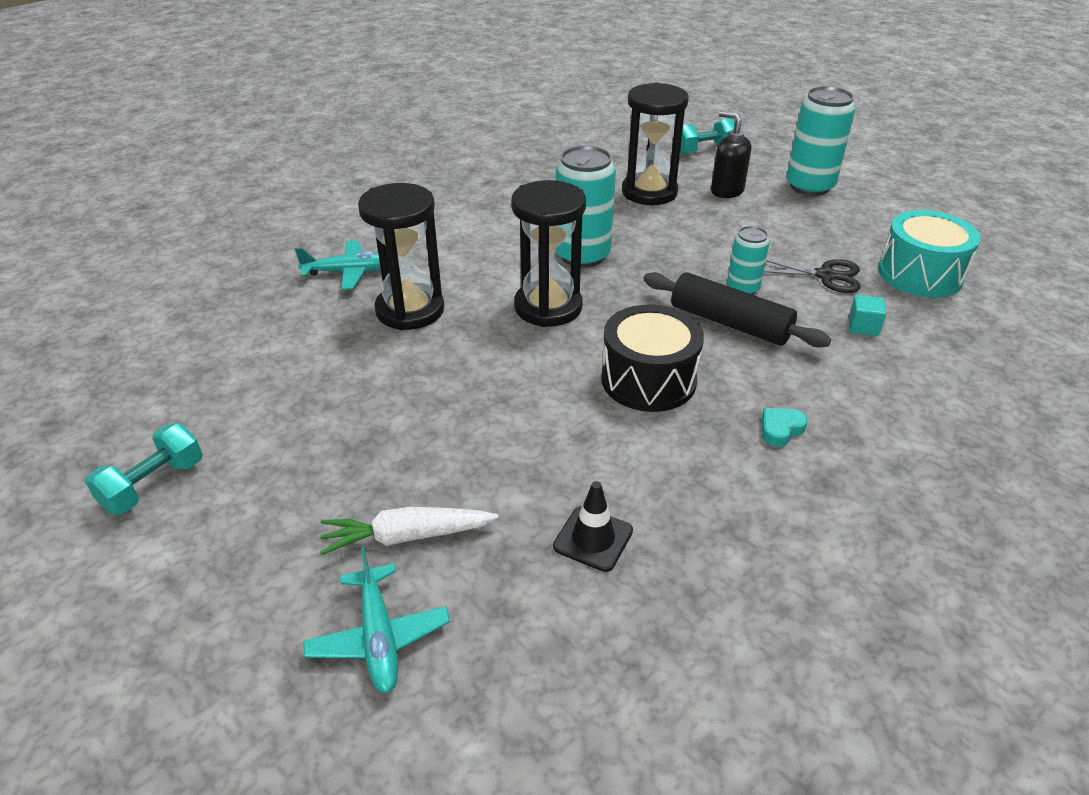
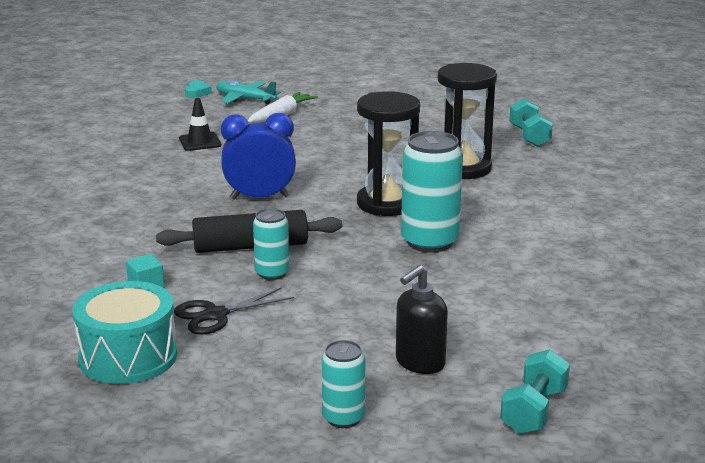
camera: 135 degrees right, 15 degrees down
(153, 485) = (413, 89): turquoise dumbbell -> turquoise dumbbell (529, 136)
(349, 272) = (546, 168): turquoise plane -> none
(648, 380) = (260, 197): black drum -> blue clock
(649, 192) = (486, 322): black hourglass -> none
(726, 191) = (419, 363): black soap dispenser -> black soap dispenser turned 135 degrees clockwise
(780, 429) = (150, 208): turquoise heart -> turquoise heart (197, 92)
(809, 186) = (343, 418): turquoise can -> turquoise can, size x0.57

